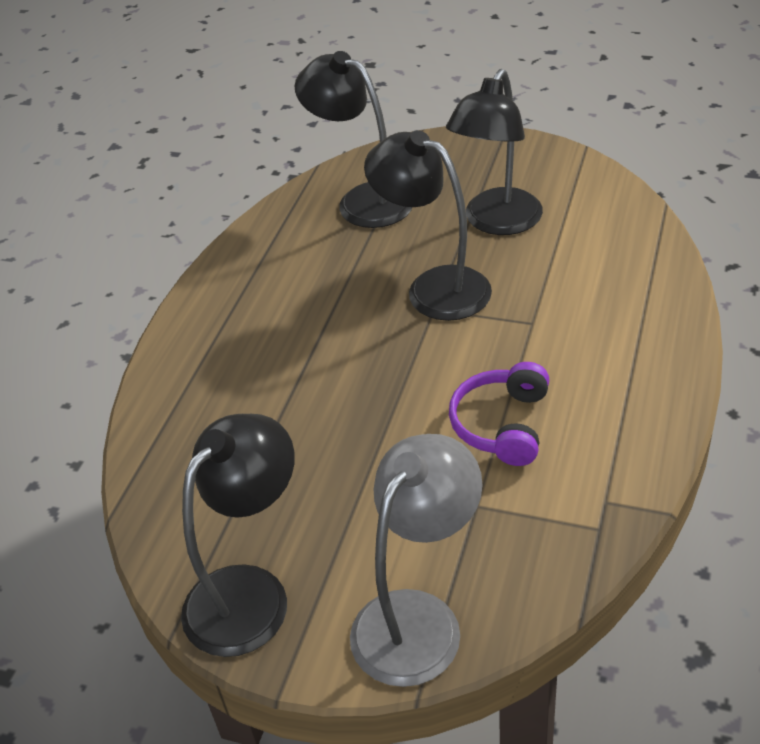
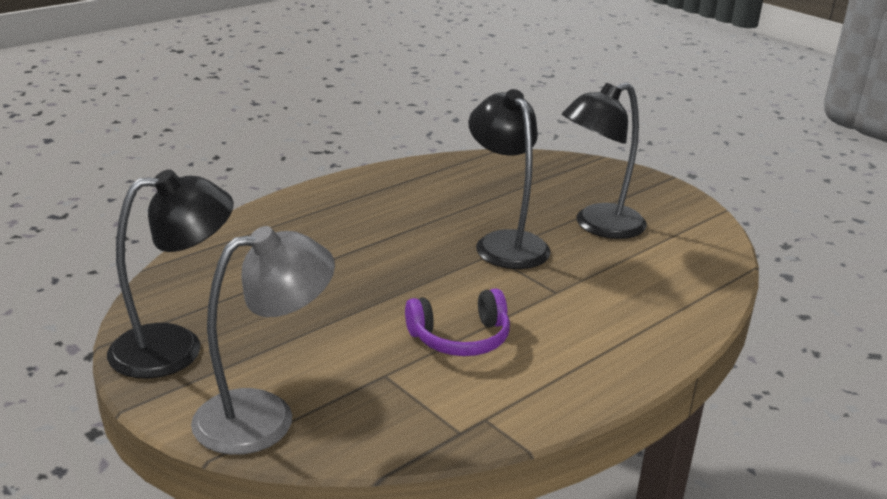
camera: 25 degrees right, 15 degrees down
(362, 200) = (511, 178): black lamp -> none
(502, 424) = (460, 338): purple headphones -> purple headphones turned 150 degrees counterclockwise

